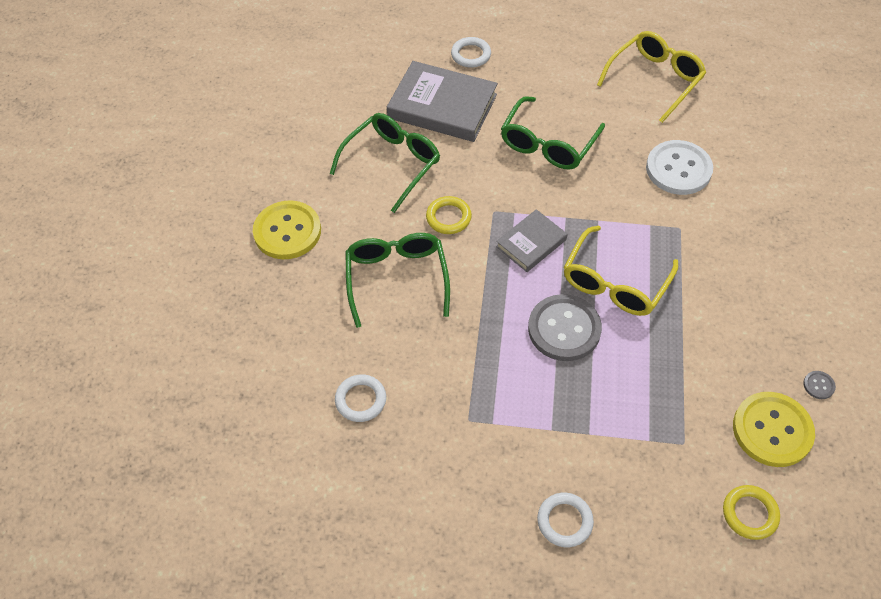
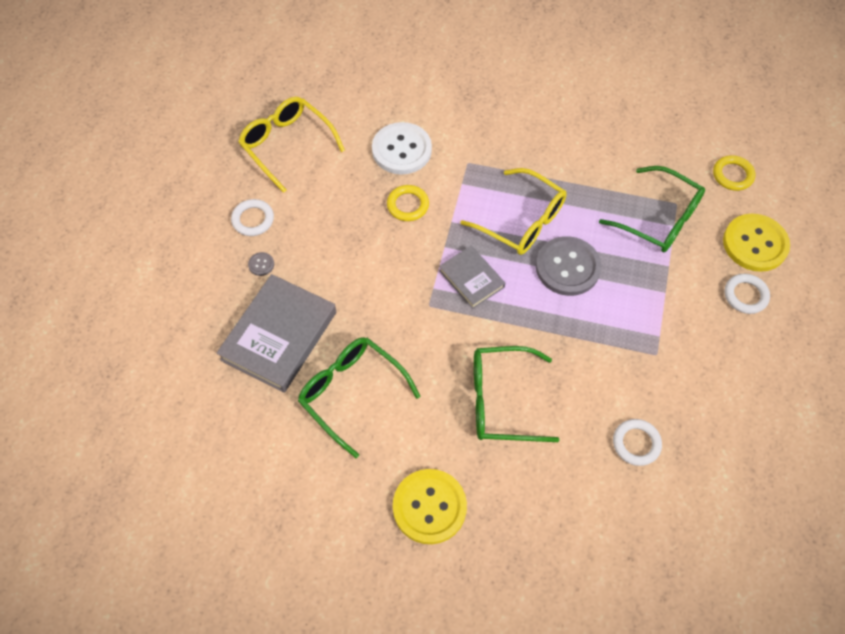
camera: 85 degrees left, 5 degrees up
(448, 217) = (431, 346): yellow ring -> yellow ring (408, 205)
(471, 55) = (208, 299): white ring -> white ring (253, 219)
(548, 143) = (351, 246): green glasses -> green glasses (658, 218)
(772, 430) = (665, 146): yellow button -> yellow button (755, 244)
(818, 385) = (627, 108): grey button -> grey button (261, 264)

